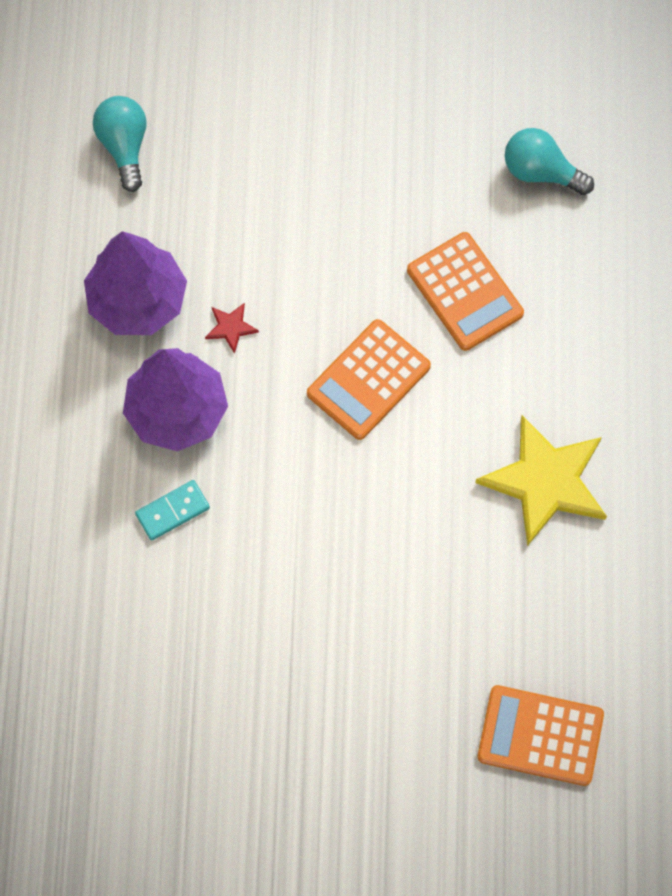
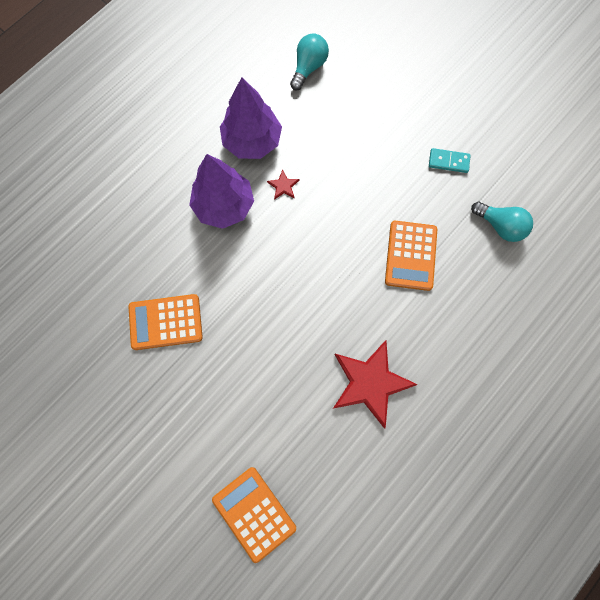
camera: 40 degrees right, 5 degrees up
(172, 511) = (180, 251): turquoise domino -> turquoise domino (448, 162)
(368, 380) = (326, 261): orange calculator -> orange calculator (166, 322)
(541, 172) = (500, 226): turquoise light bulb -> turquoise light bulb turned 150 degrees clockwise
(545, 481) = (370, 382): yellow star -> red star

